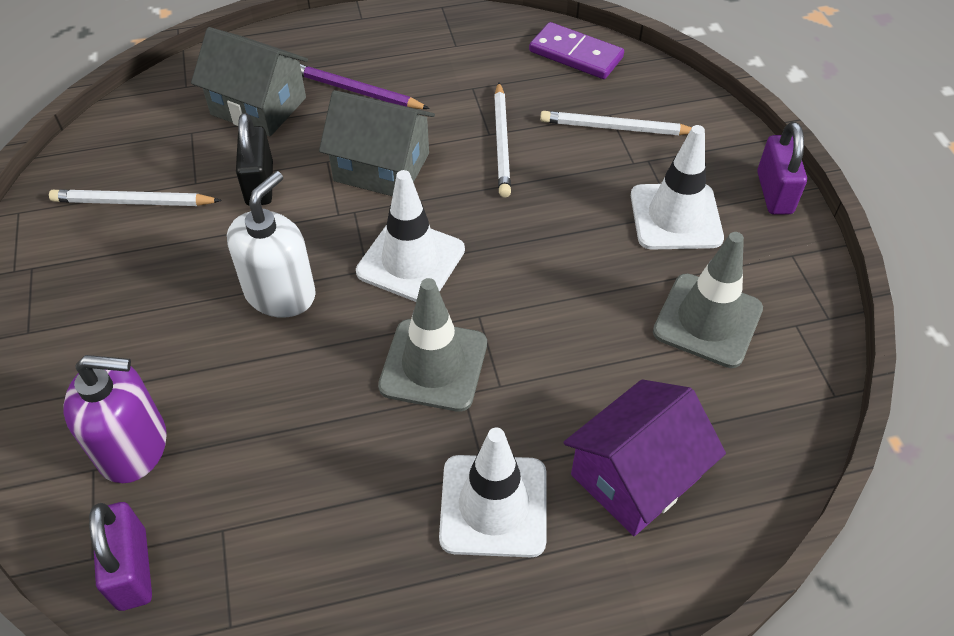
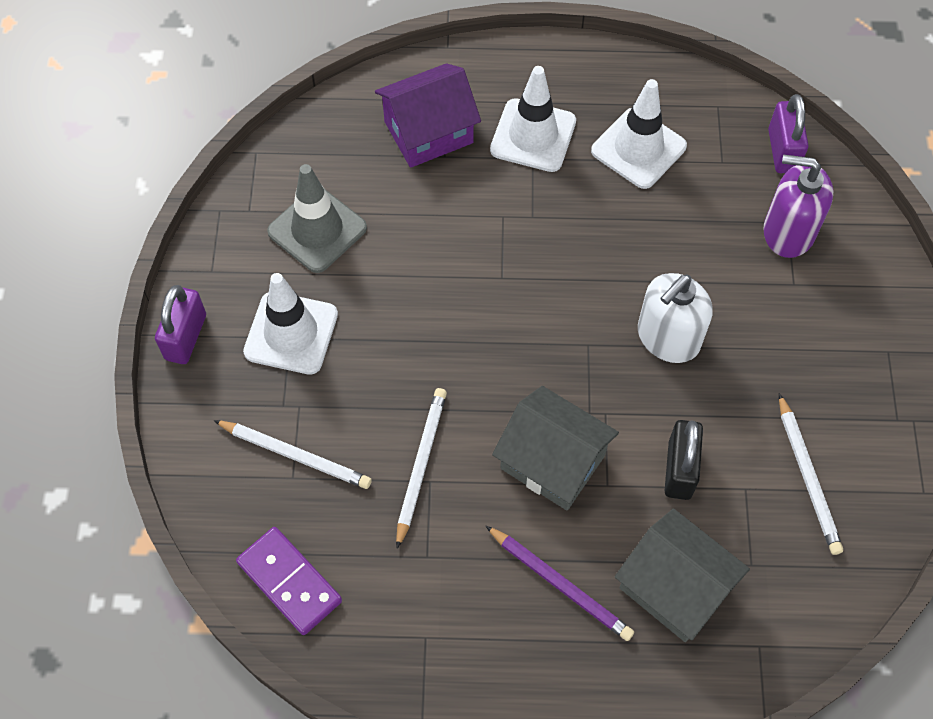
camera: 165 degrees left, 10 degrees up
(133, 202) = (807, 477): white pencil -> white pencil turned 60 degrees clockwise
(411, 261) = (547, 344): white traffic cone -> white traffic cone (638, 148)
(433, 365) = (550, 243): grey traffic cone -> none

